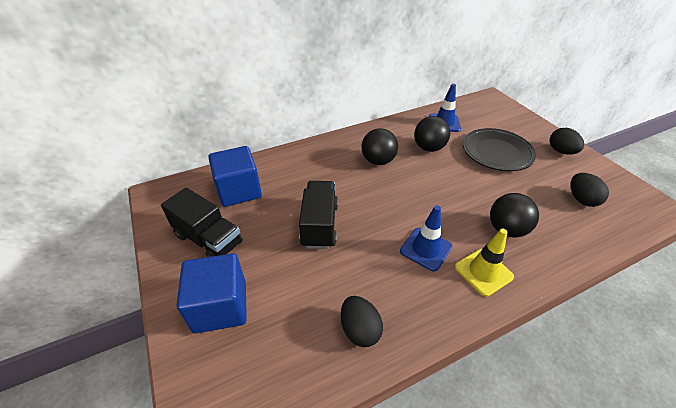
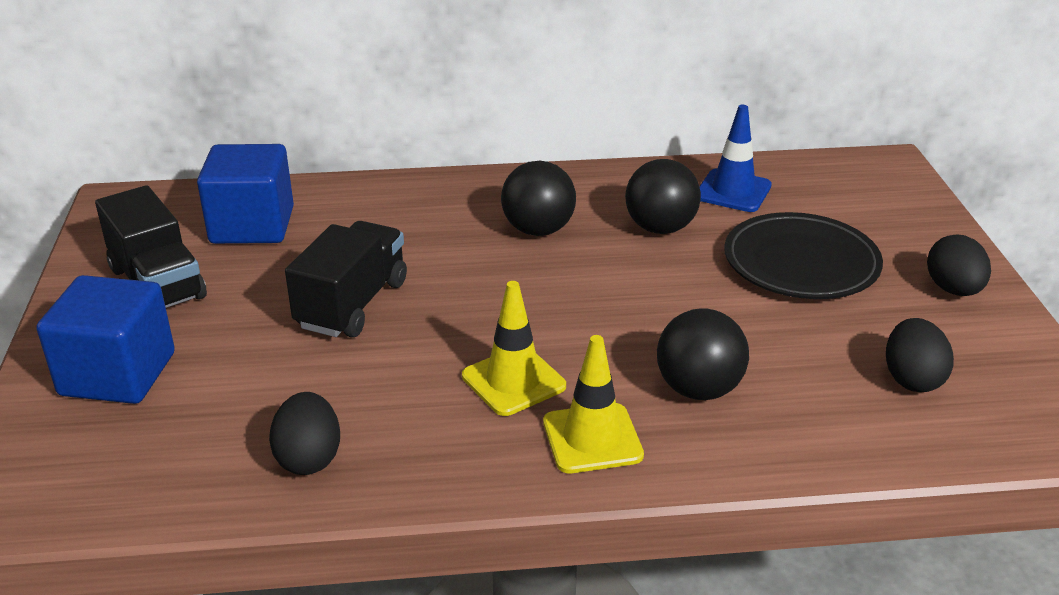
camera: 20 degrees right, 10 degrees down
(425, 249) = (513, 381): blue traffic cone -> yellow traffic cone

